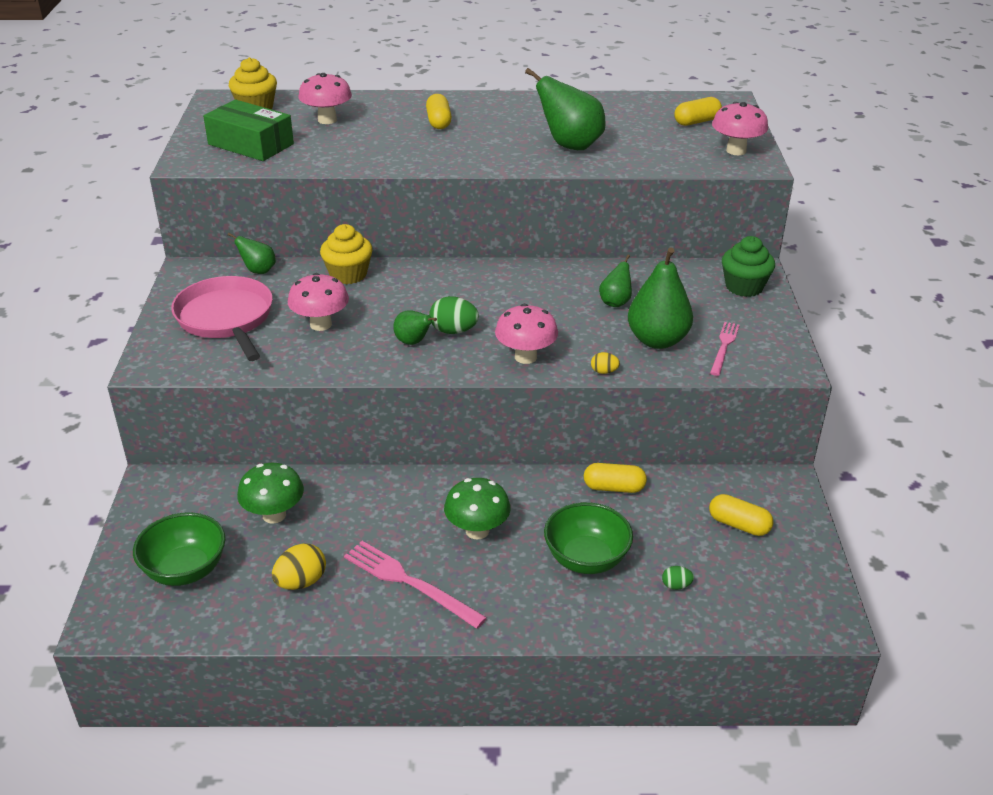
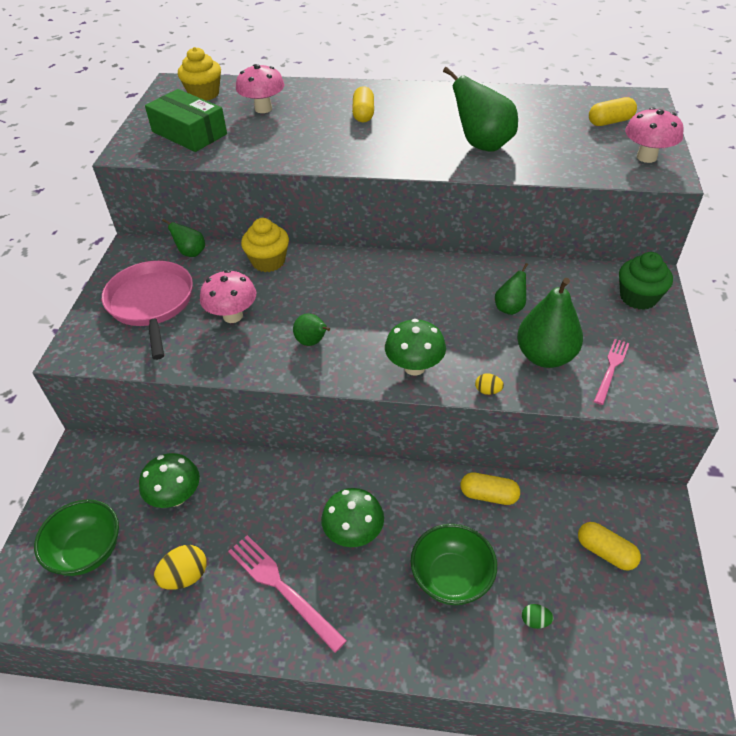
camera: 10 degrees right, 10 degrees up
(453, 331) = (352, 331): green egg -> none
(525, 357) = (414, 367): pink mushroom -> green mushroom

